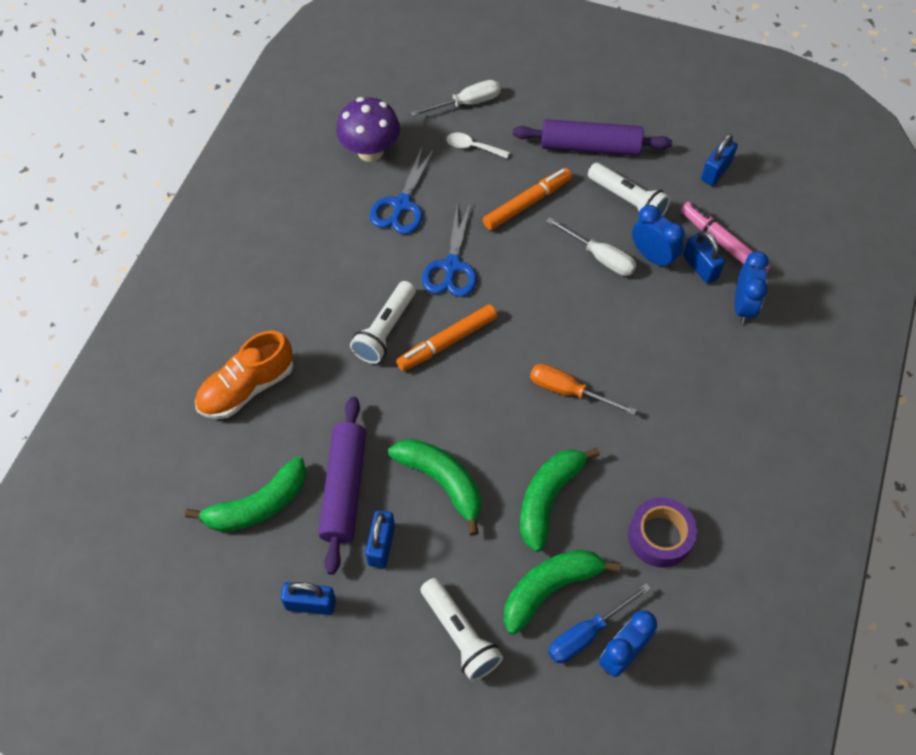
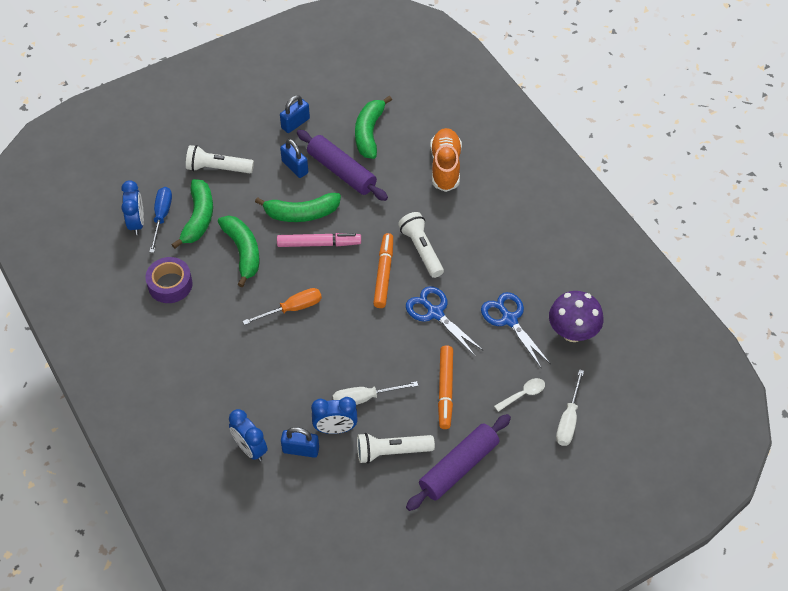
camera: 130 degrees right, 5 degrees down
(715, 171) = (363, 530): blue padlock -> none
(722, 243) = (304, 479): pink marker -> pink marker (319, 244)

